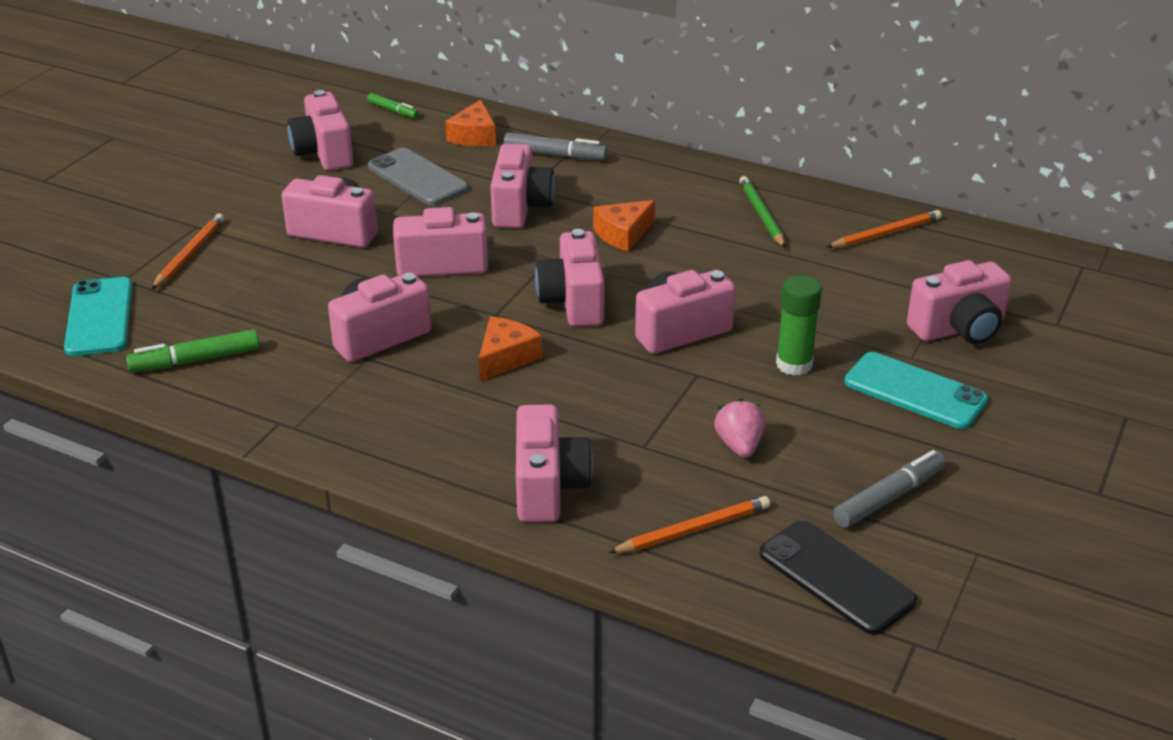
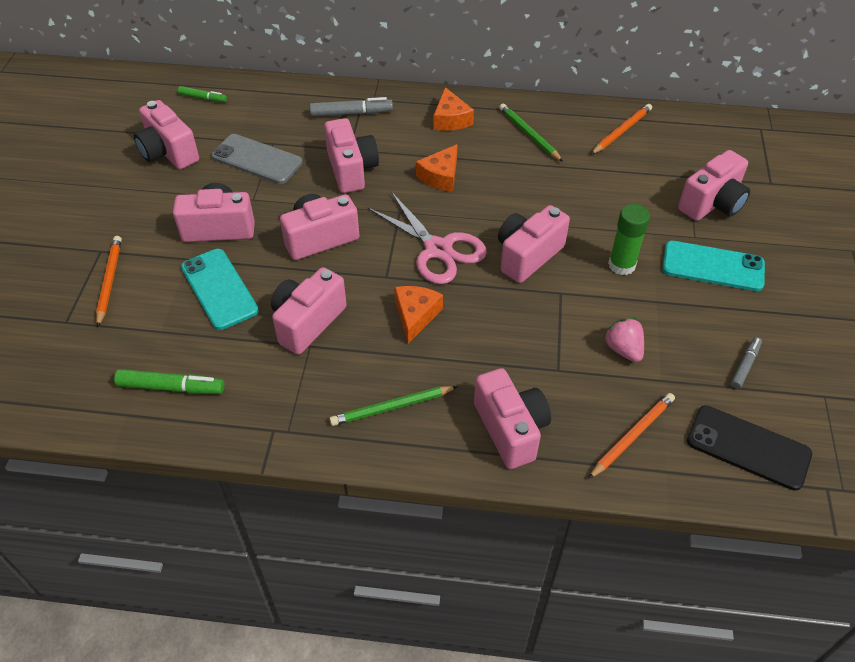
camera: 20 degrees left, 15 degrees up
(99, 317) = (65, 366): turquoise phone -> turquoise phone (219, 289)
(195, 360) = (171, 387): green marker -> green marker turned 135 degrees counterclockwise
(423, 434) = (392, 407): none -> green pencil
(474, 136) = (280, 109): orange cheese -> orange cheese (451, 119)
(573, 302) = (438, 249): pink camera -> pink scissors
(889, 498) = (745, 365): grey marker -> grey marker, size x0.63

